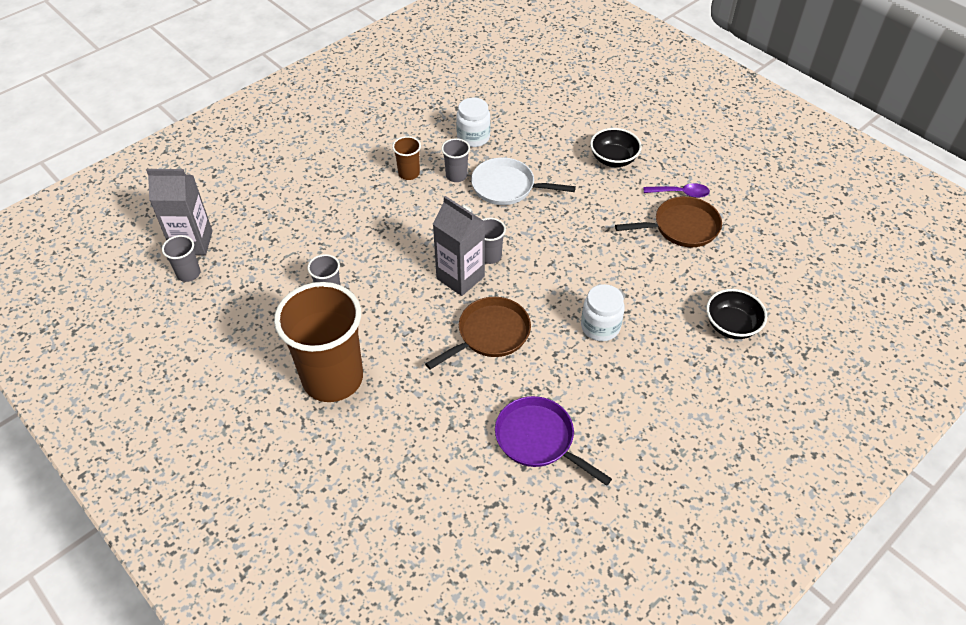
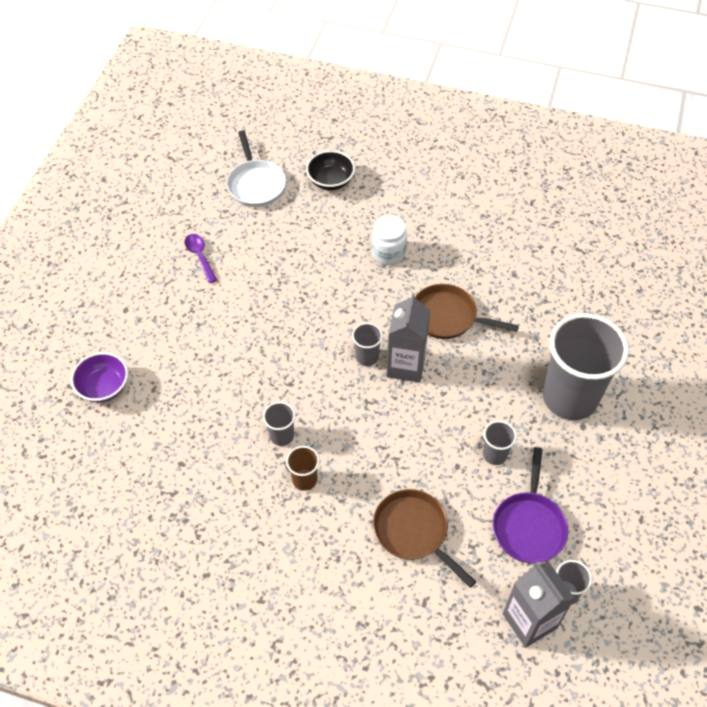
camera: 120 degrees left, 5 degrees up
(333, 378) = (570, 397): brown cup -> grey cup
(473, 137) = (215, 450): white jar -> none
(507, 187) = (271, 386): white pan -> white pan (256, 184)
(538, 439) = (513, 247): purple pan -> purple pan (529, 525)
(576, 101) = (104, 387): none -> purple bowl
(613, 159) = (181, 320): black bowl -> none
(682, 227) = (243, 241): brown pan -> brown pan (414, 532)

